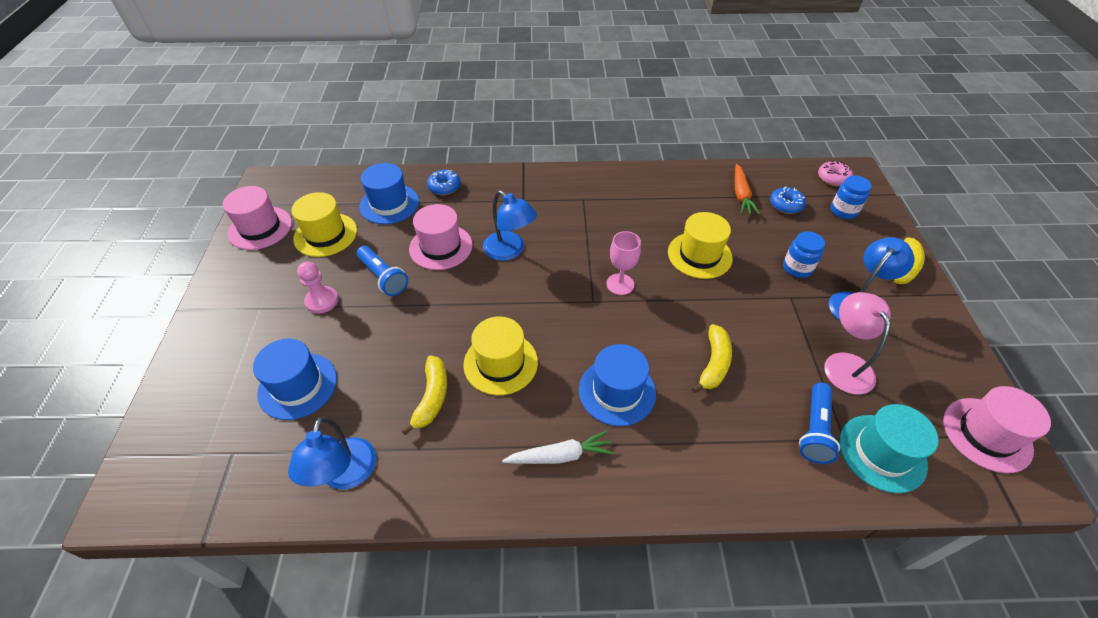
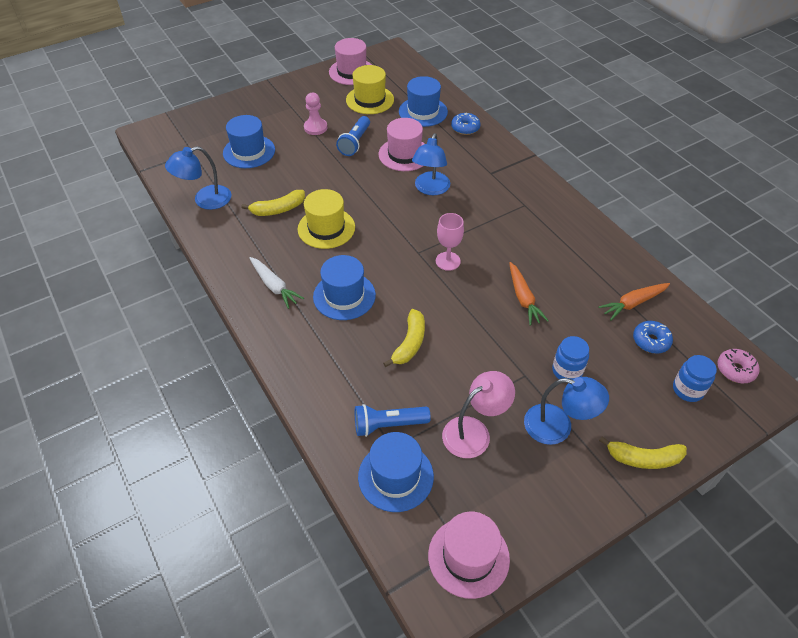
camera: 60 degrees right, 0 degrees up
(699, 255) = (523, 298): yellow hat -> orange carrot
(714, 363) = (410, 343): yellow banana -> yellow banana turned 60 degrees counterclockwise
(882, 453) = (395, 476): turquoise hat -> blue hat

